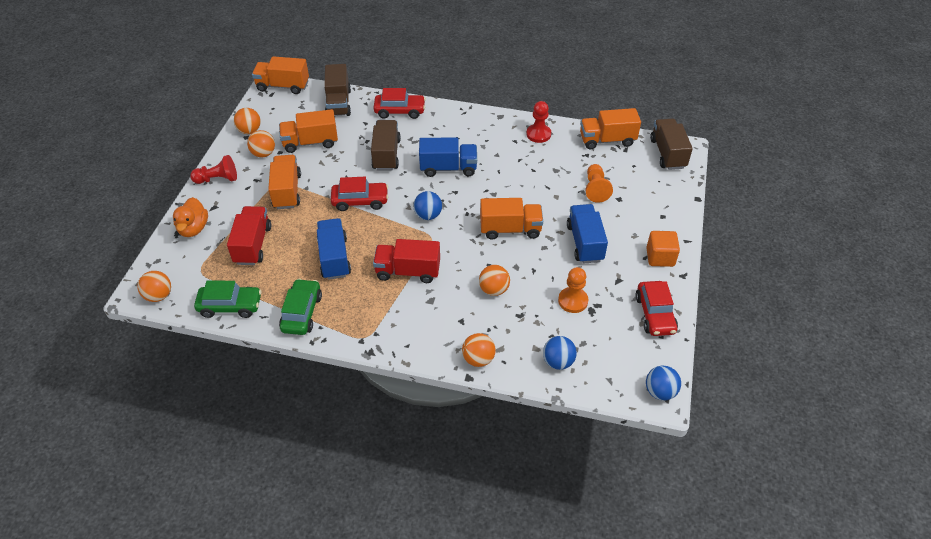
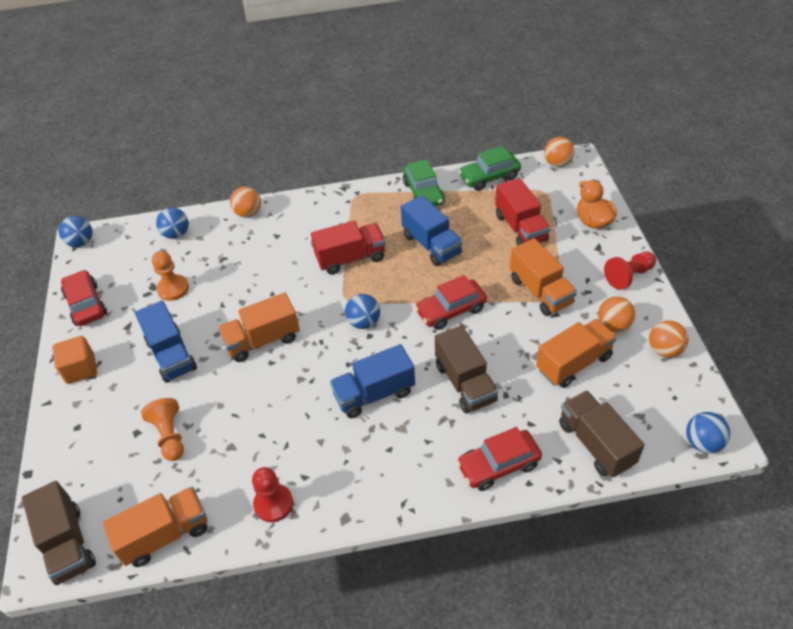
camera: 160 degrees right, 0 degrees up
(283, 86) = (702, 443): orange truck -> blue ball
(494, 290) = (256, 271): orange ball -> none

